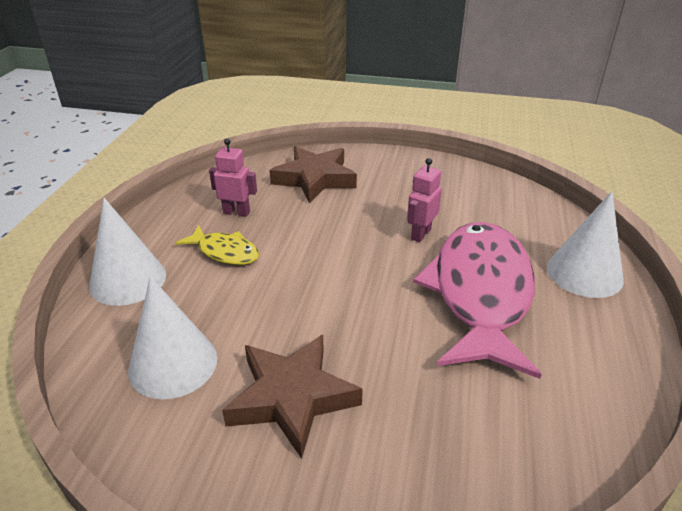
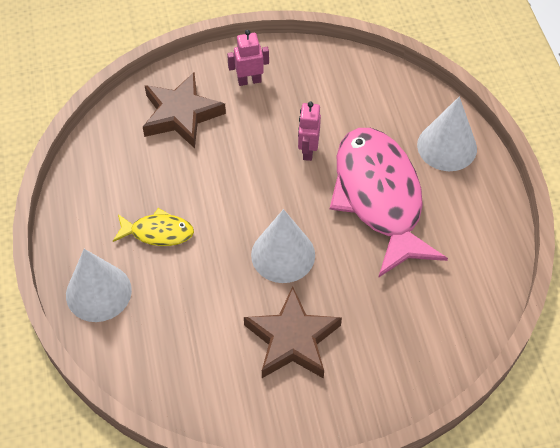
camera: 25 degrees left, 20 degrees up
(173, 364) = (192, 349): white cone -> white cone (283, 254)
(236, 212) = (137, 183): pink robot -> pink robot (249, 80)

